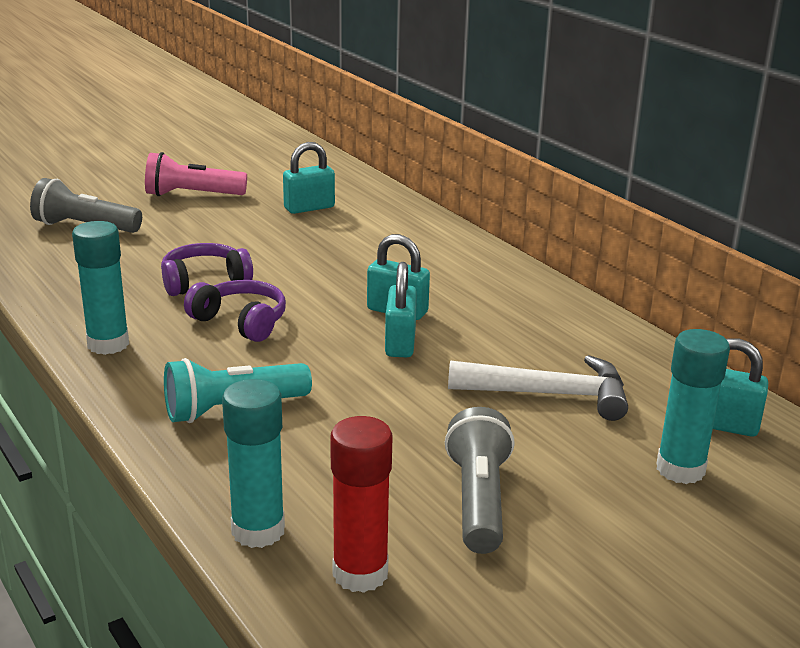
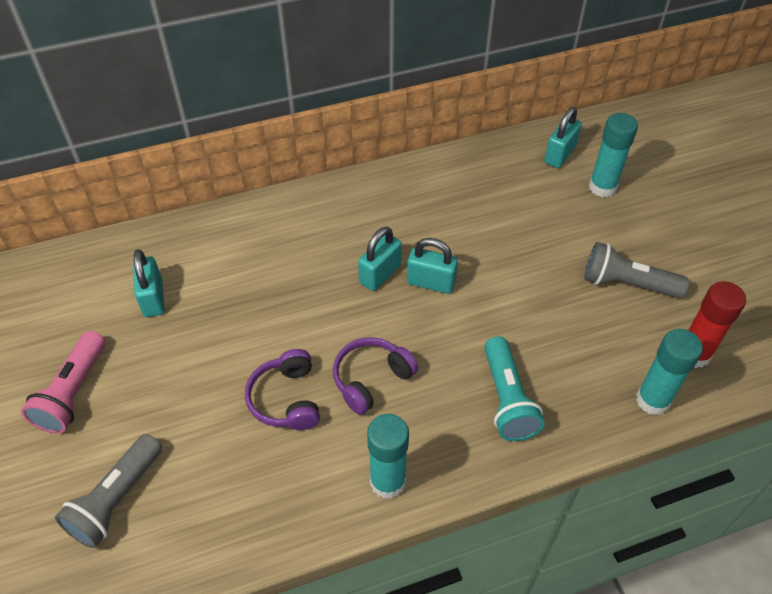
camera: 75 degrees left, 25 degrees up
(550, 394) = (514, 220): white hammer -> none

